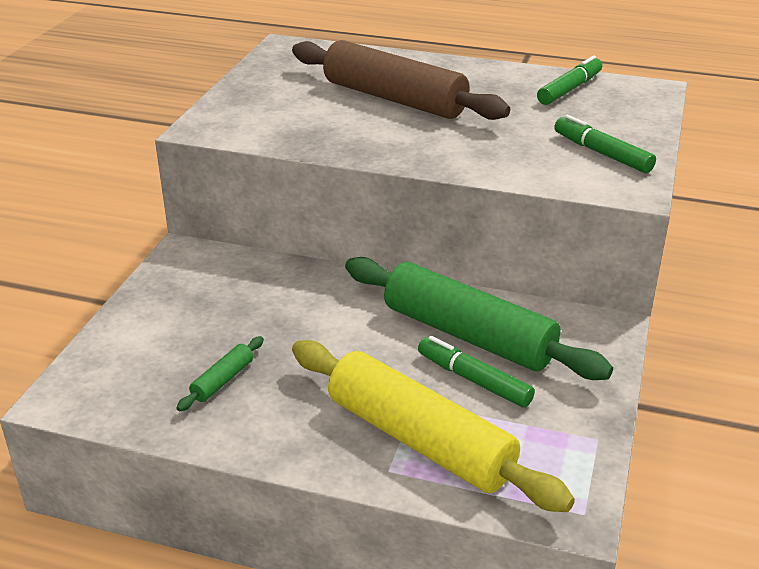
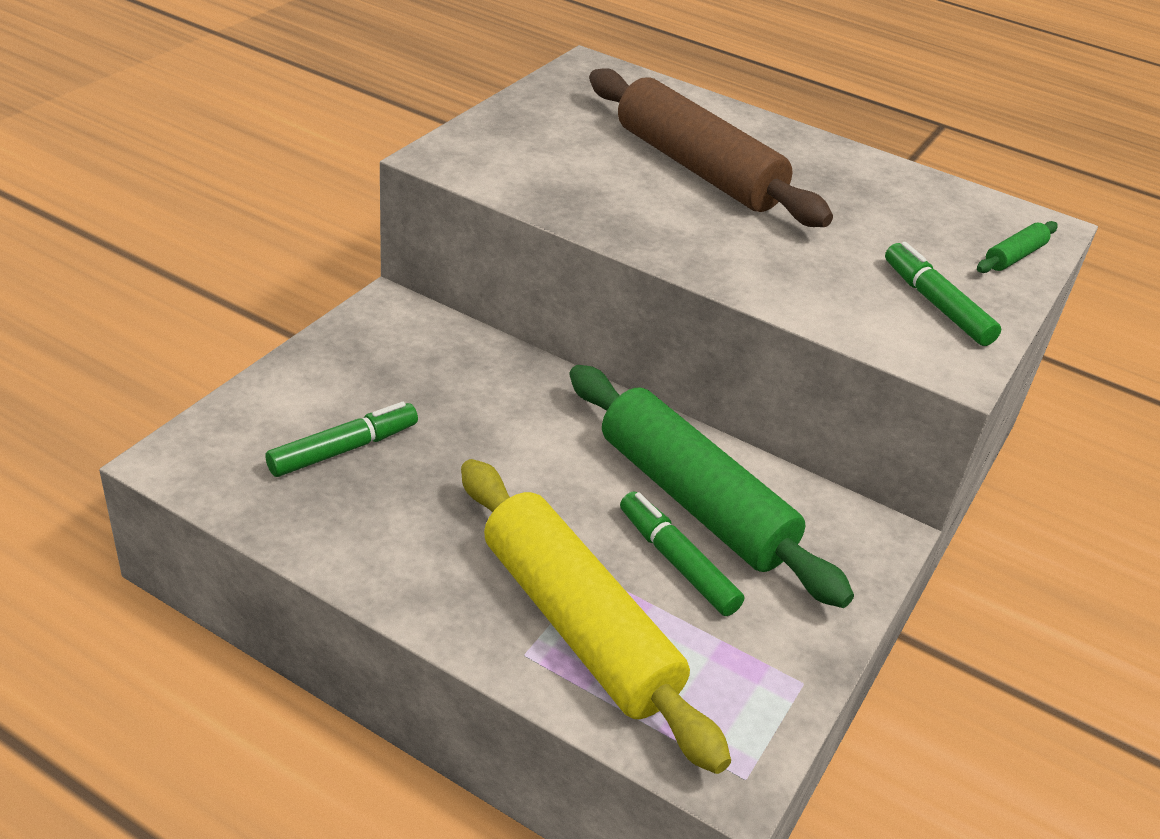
camera: 10 degrees right, 5 degrees up
(223, 380) = (371, 485): green rolling pin -> green rolling pin (1014, 256)
(569, 89) = (932, 203): green marker -> green marker (344, 449)

